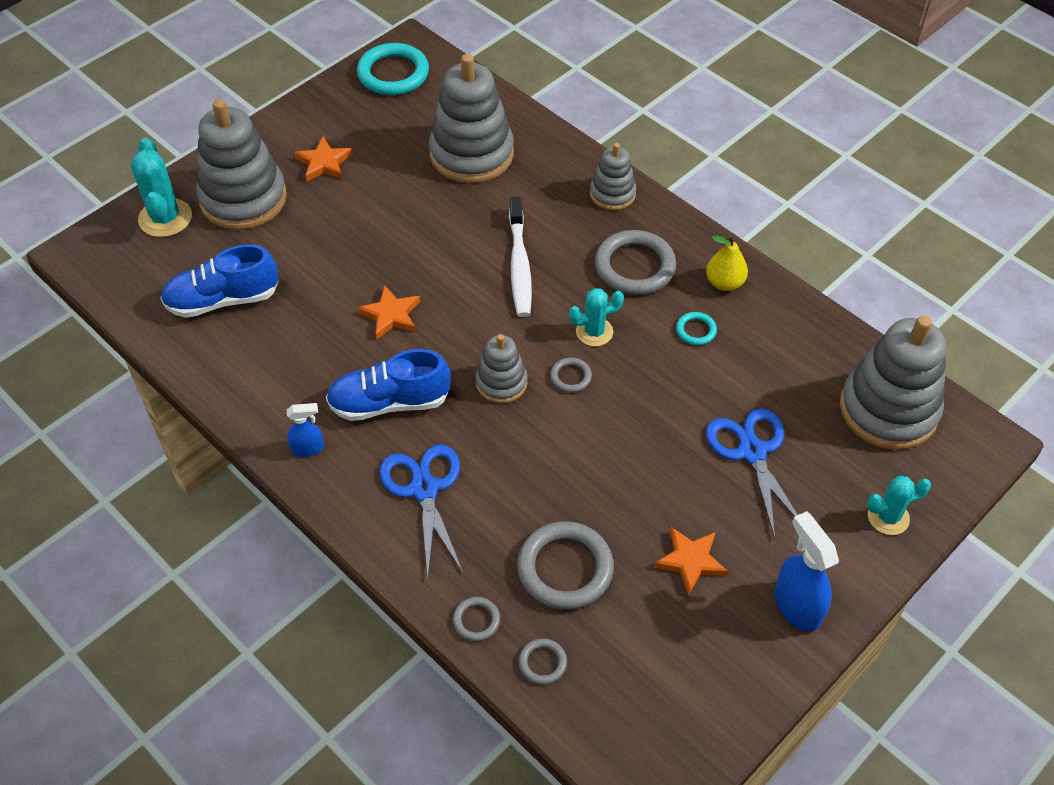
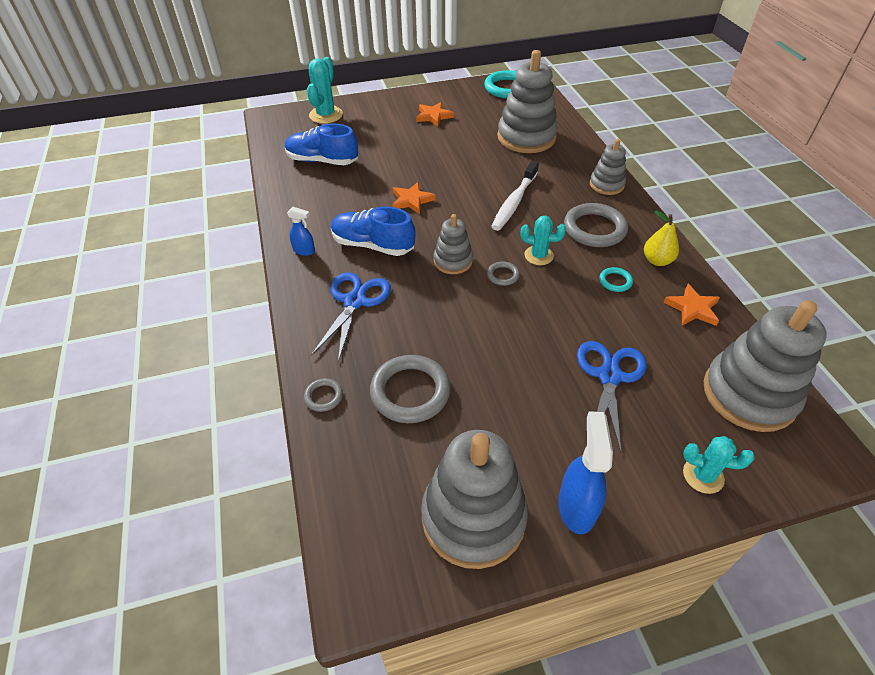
camera: 30 degrees right, 5 degrees down
(243, 199) = (374, 119): grey stacking toy -> grey stacking toy (473, 517)
(542, 663) = (346, 448): grey ring -> none
(690, 561) = (508, 430): orange star -> orange star (692, 308)

